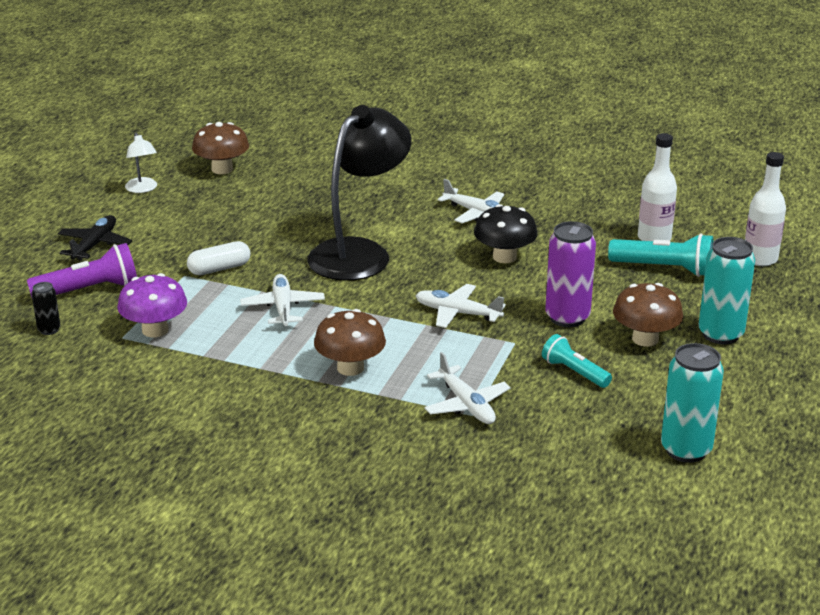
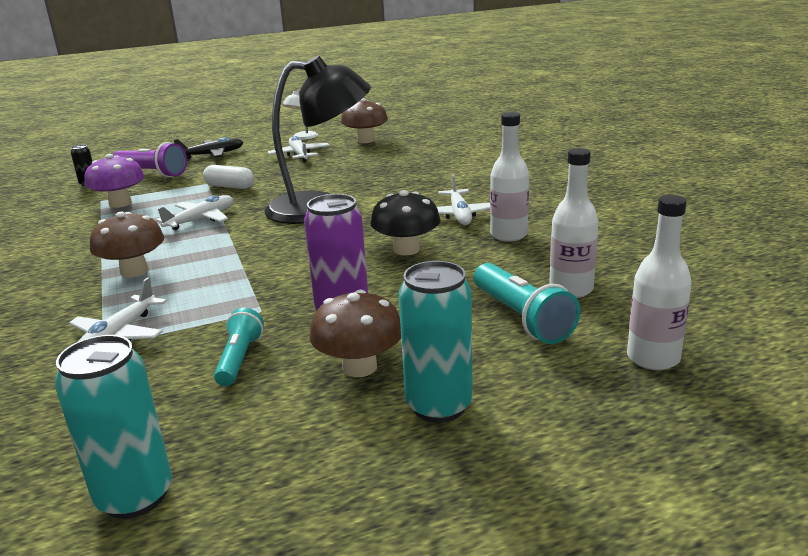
camera: 50 degrees right, 5 degrees down
(458, 313) = (279, 271): white plane -> white plane (299, 155)
(545, 216) = (508, 235): none -> white bottle

